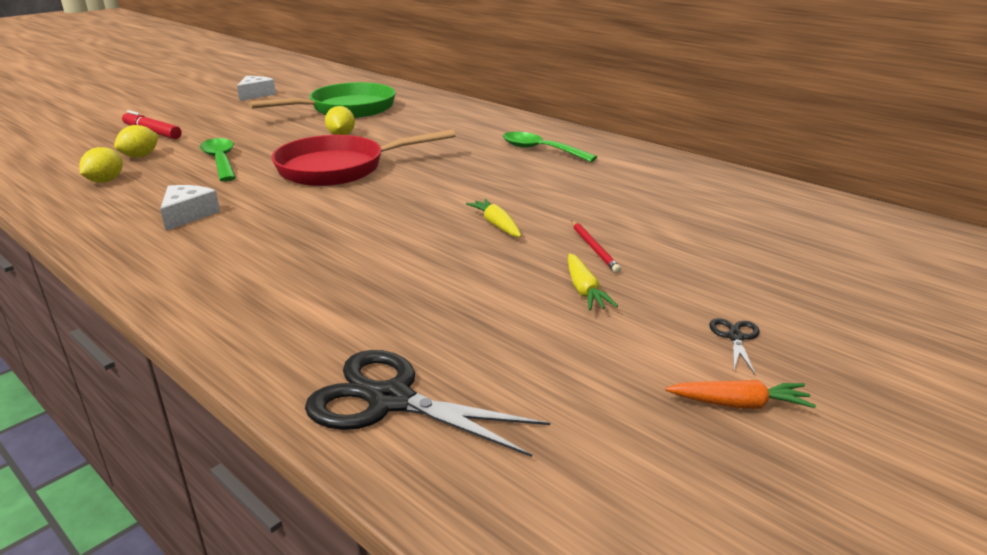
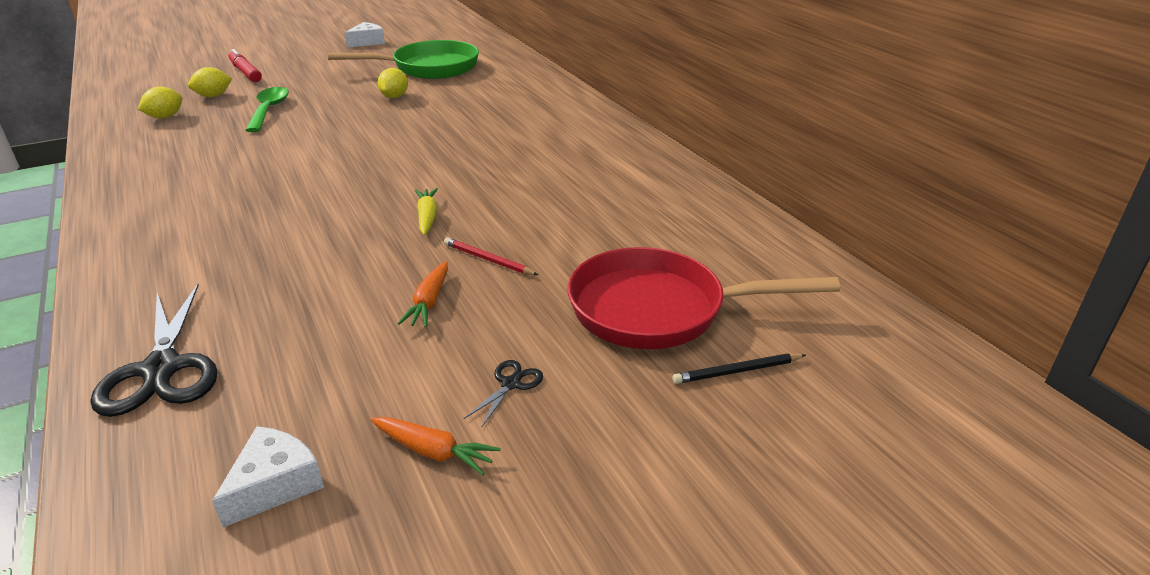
camera: 20 degrees right, 5 degrees up
(188, 215) = (192, 161): white cheese -> white cheese (275, 484)
(339, 168) = (356, 133): red pan -> red pan (658, 309)
(390, 400) = (162, 369): black scissors -> black scissors turned 150 degrees counterclockwise
(541, 150) = (560, 140): green spoon -> none
(584, 290) = (429, 302): yellow carrot -> orange carrot
(594, 248) = (488, 260): red pencil -> red pencil turned 120 degrees clockwise
(892, 290) = (737, 371): none -> black pencil

